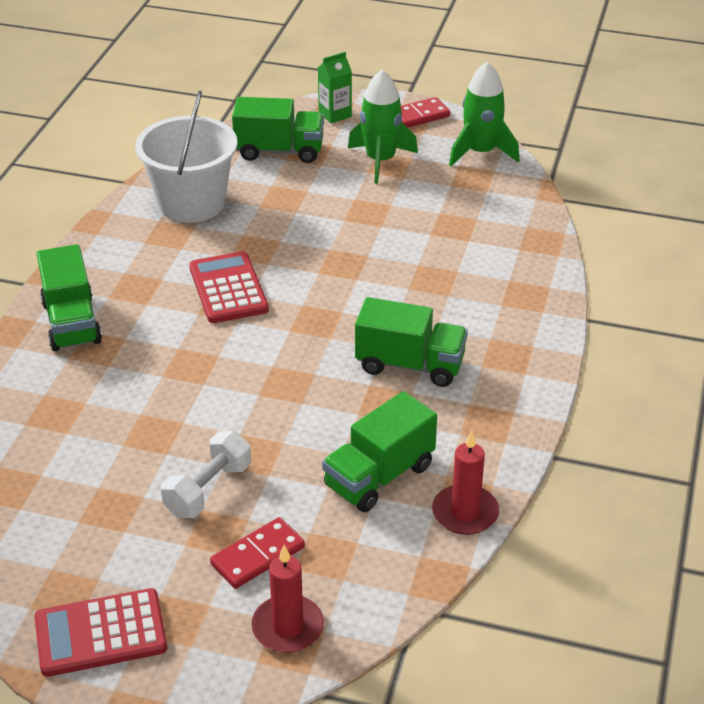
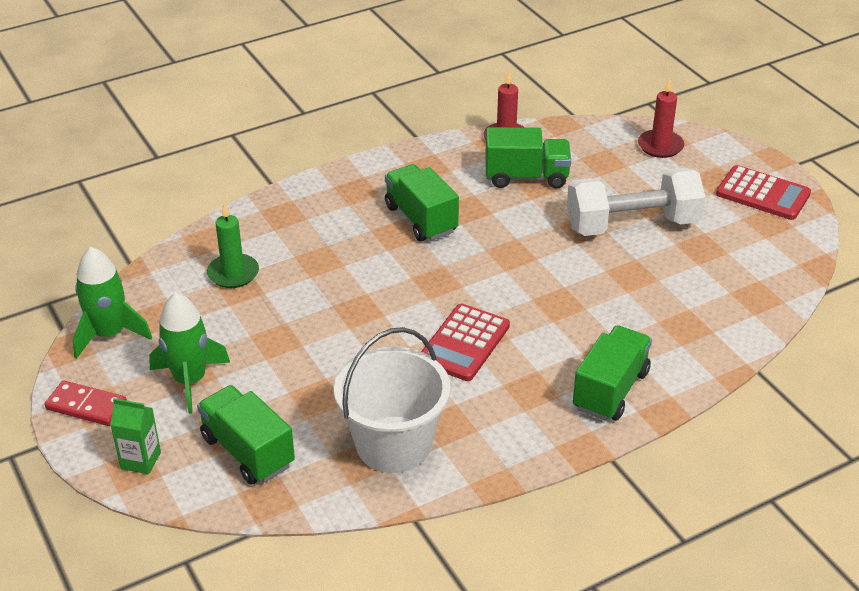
camera: 135 degrees left, 0 degrees up
(208, 489) = (632, 225): white dumbbell -> white dumbbell, size x1.71
(258, 556) = (640, 180): red domino -> none
(476, 232) = (233, 273): none -> green candle

